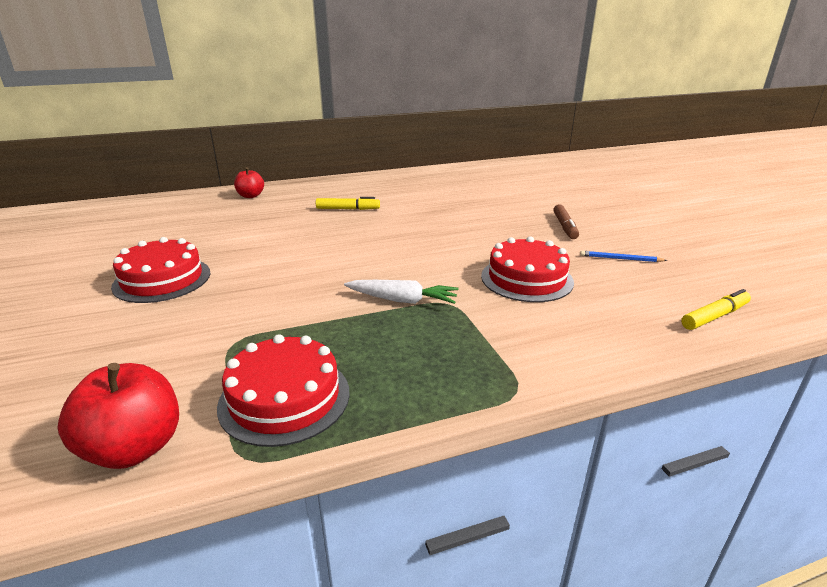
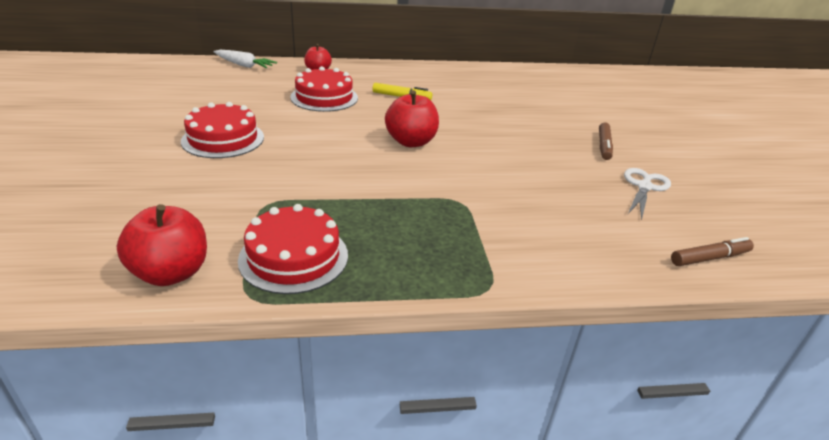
camera: 10 degrees right, 5 degrees up
(374, 251) = (411, 142): none -> red apple
(402, 300) = (420, 192): white carrot -> white carrot (244, 65)
(526, 279) = (542, 191): red cake -> red cake (324, 97)
(620, 259) = (644, 187): blue pencil -> white scissors
(714, 316) = (709, 258): yellow marker -> brown marker

